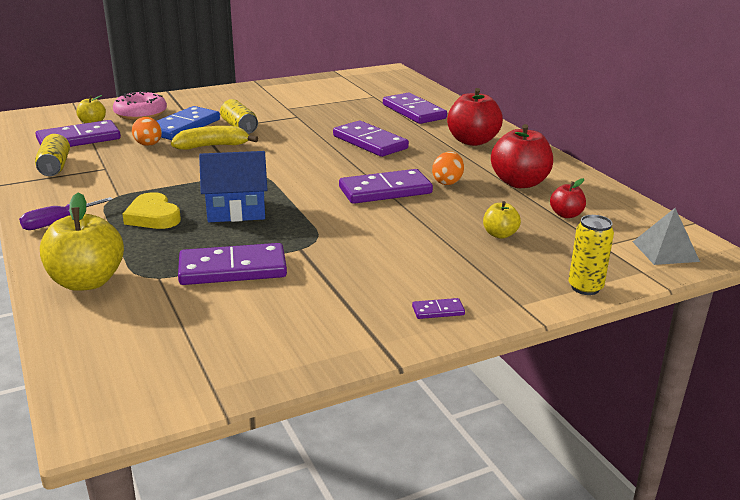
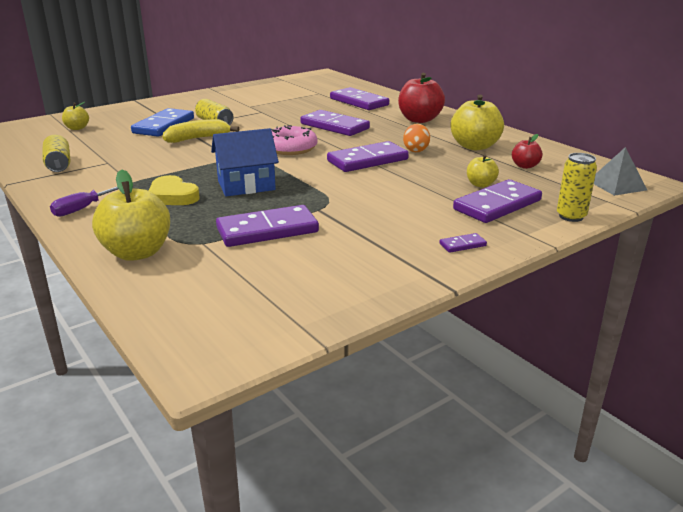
camera: 10 degrees left, 0 degrees up
(79, 139) = (70, 142): purple domino -> purple domino (497, 205)
(141, 114) = (119, 118): pink donut -> pink donut (290, 148)
(148, 145) = (139, 142): orange egg -> none
(519, 183) = (474, 146): red apple -> yellow apple

